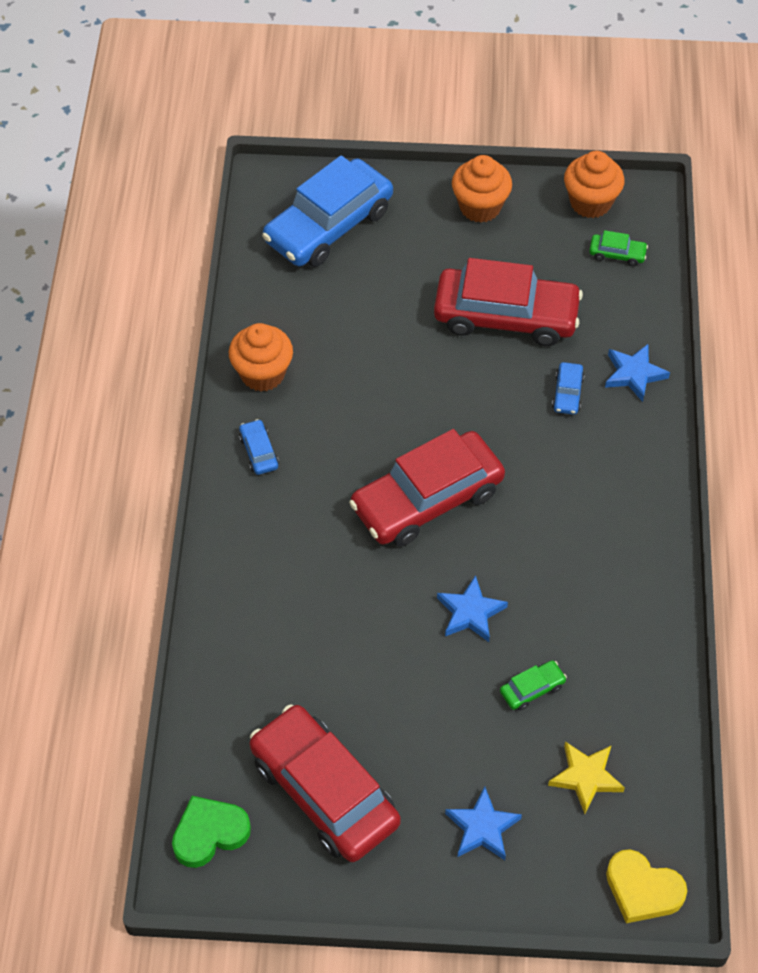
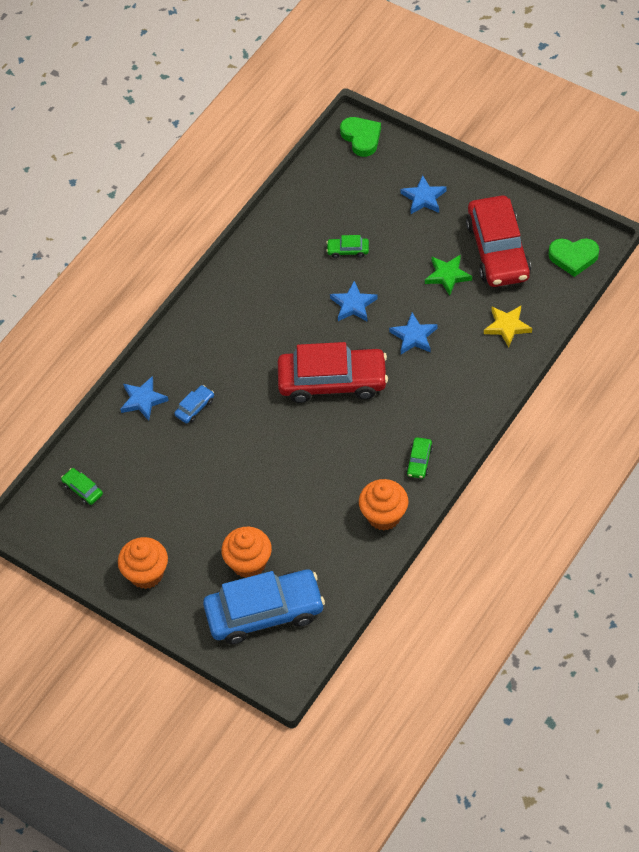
camera: 145 degrees left, 0 degrees up
(259, 452) = (419, 461): blue car -> green car
(363, 606) = (414, 336): none -> blue star
(372, 716) = (447, 276): none -> green star
(506, 316) = (193, 479): red car -> none
(586, 777) = (351, 197): yellow star -> yellow star (507, 326)
(590, 202) = (67, 538): orange cupcake -> orange cupcake (248, 563)
(642, 890) = (361, 138): yellow heart -> green heart

